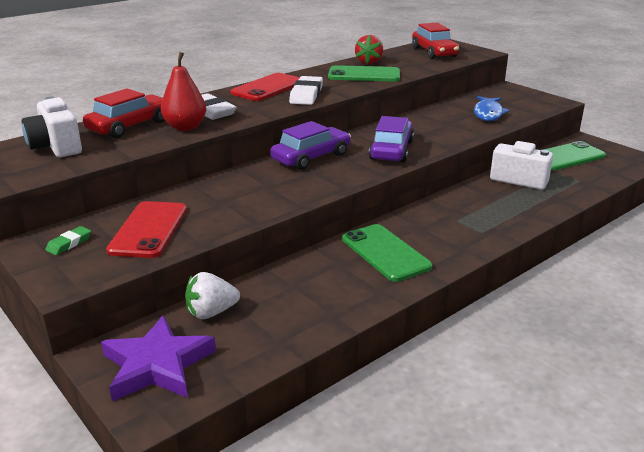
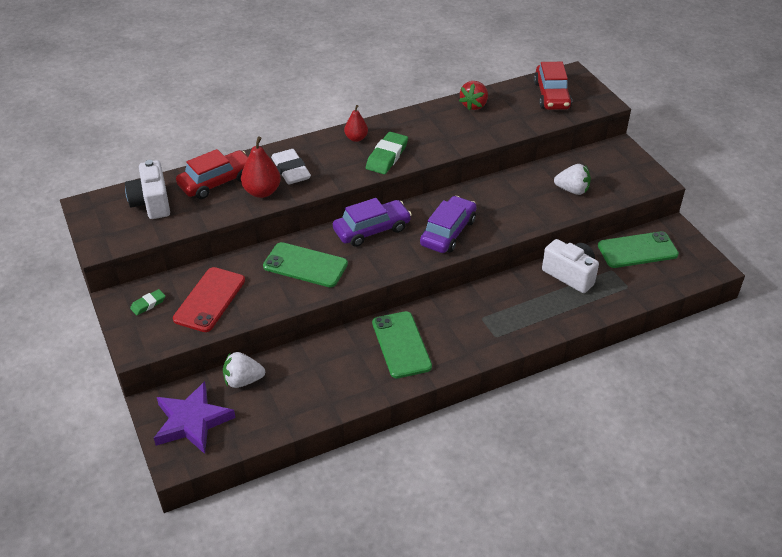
camera: 15 degrees right, 15 degrees up
(268, 88) = (356, 138): red phone -> red pear
(306, 95) = (387, 156): white eraser -> green eraser
(364, 75) = (458, 129): green phone -> green phone (305, 265)
(488, 113) = (572, 190): blue fish -> white strawberry

